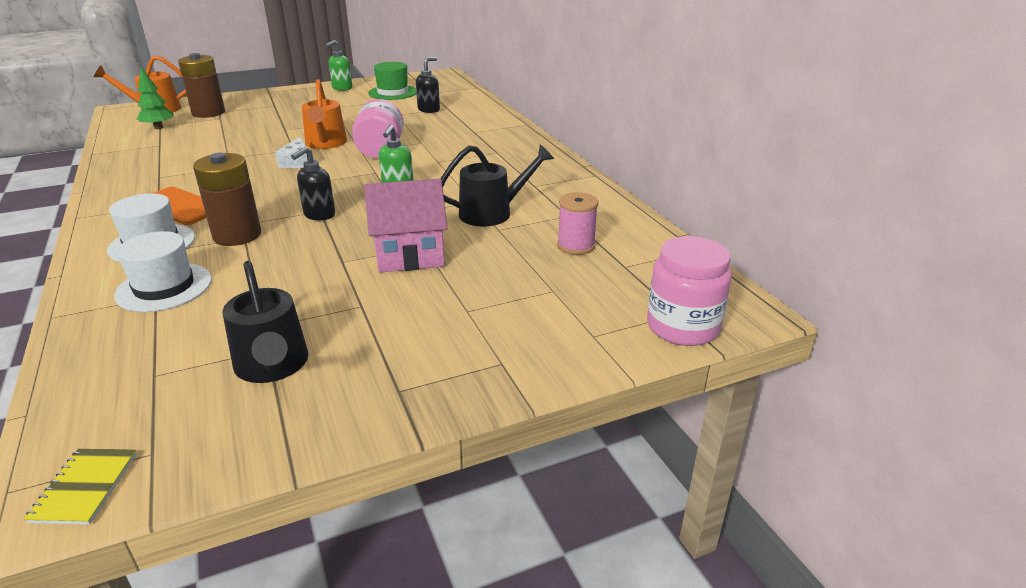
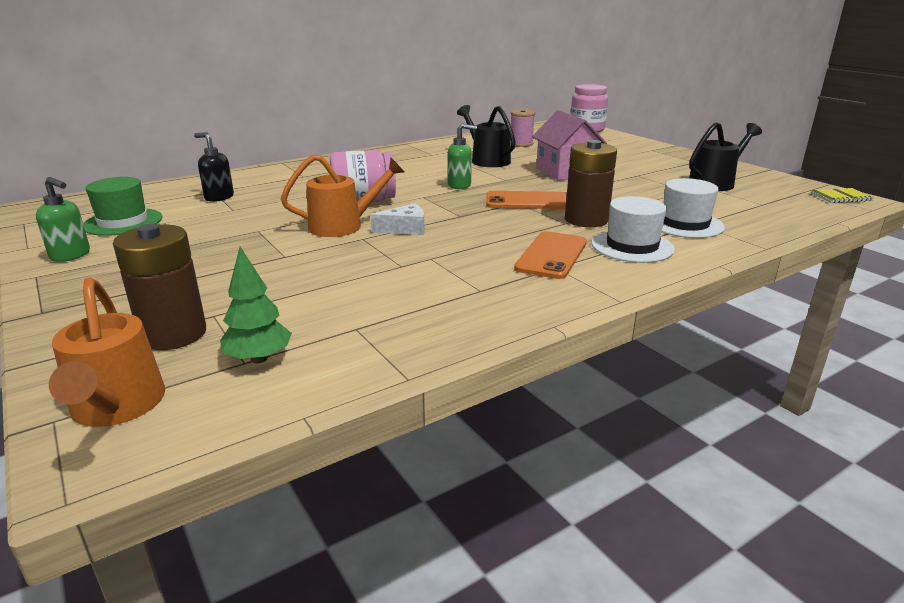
camera: 100 degrees left, 5 degrees down
(319, 215) = (527, 201): black soap dispenser -> orange phone

